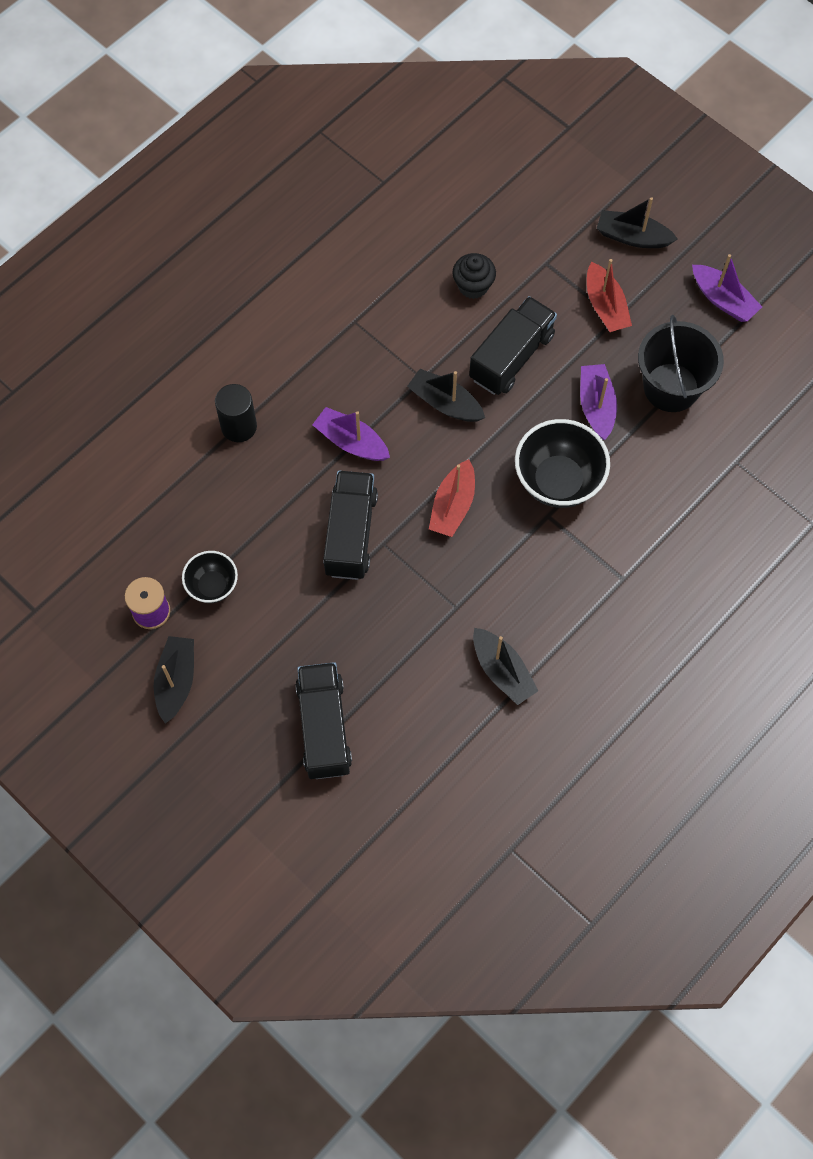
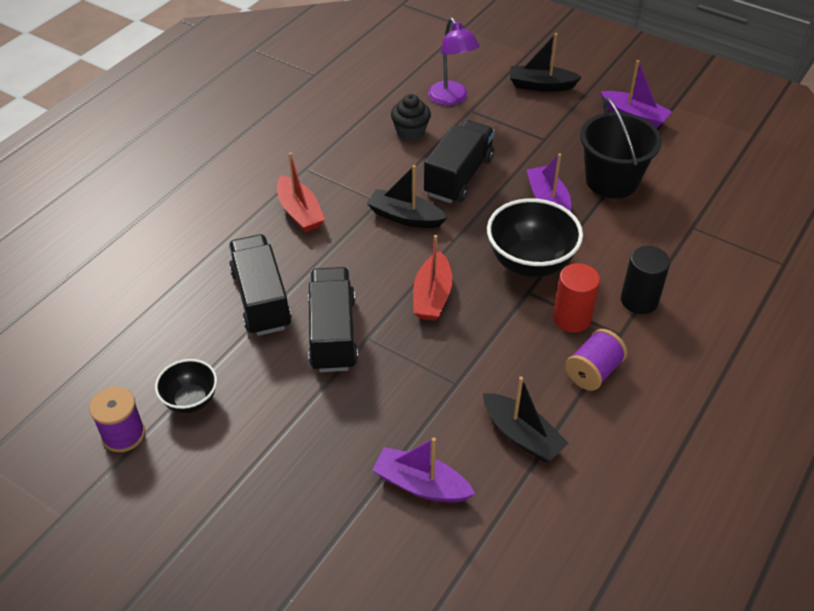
camera: 10 degrees left, 20 degrees down
(176, 681) = (157, 501): black boat -> none
(239, 426) = (205, 260): black cylinder -> black cylinder (639, 300)
(324, 727) = (336, 523): black truck -> black truck (261, 299)
(351, 442) = (320, 258): purple boat -> purple boat (421, 485)
(528, 242) = (451, 99): none -> purple lamp
(581, 553) = (572, 318): none -> red cylinder
(585, 616) = (593, 372): none -> purple spool
(605, 306) = (533, 132): red boat -> red boat (300, 212)

